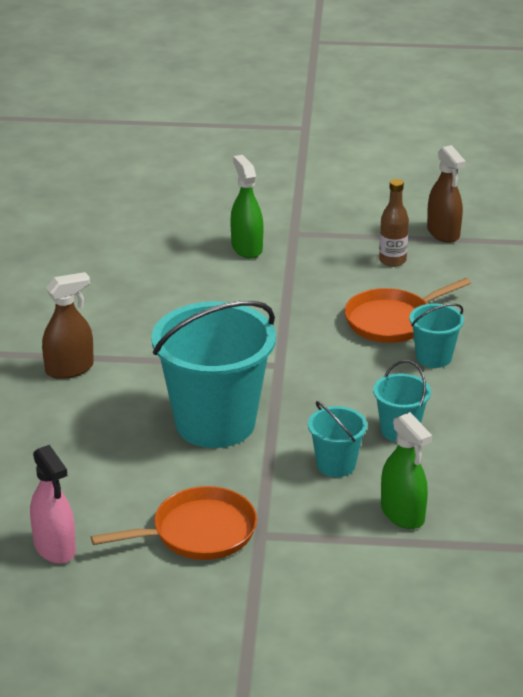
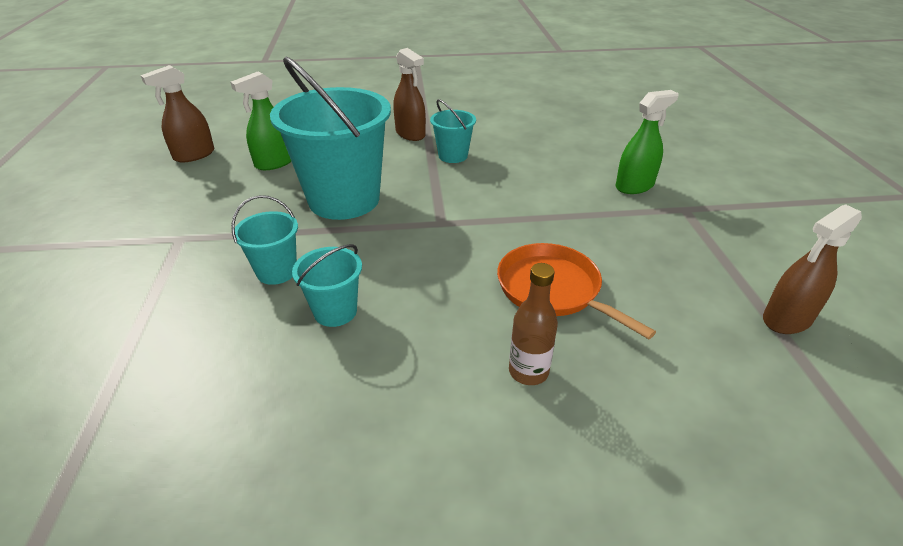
camera: 80 degrees right, 5 degrees up
(55, 548) = (194, 155): pink spray bottle -> brown spray bottle
(199, 532) = (193, 208): orange pan -> none
(392, 260) = (683, 280): brown bottle -> brown bottle (528, 371)
(402, 514) = (184, 324): green spray bottle -> green spray bottle (275, 163)
(433, 357) = (488, 329): turquoise bucket -> turquoise bucket (453, 156)

